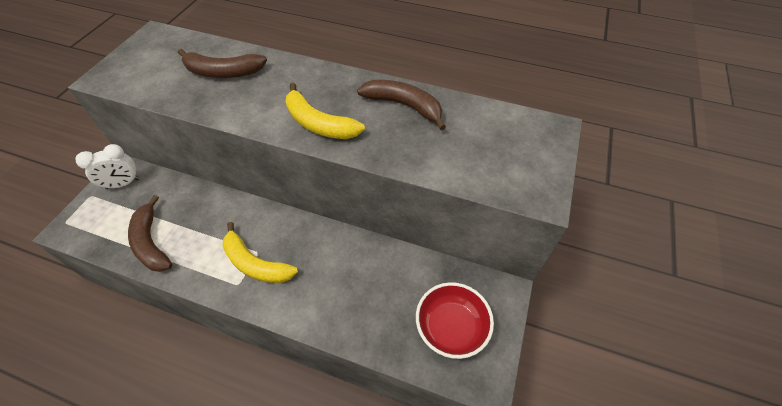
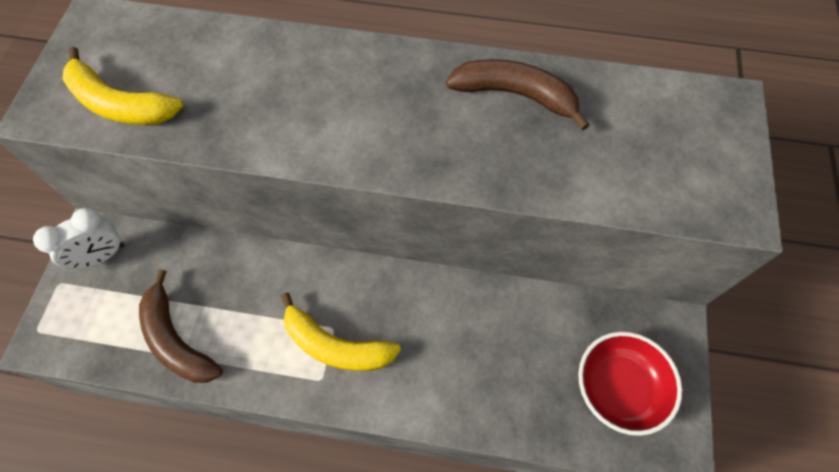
camera: 10 degrees left, 10 degrees up
(223, 72) = (229, 75): brown banana -> none
(318, 124) = (402, 143): yellow banana -> yellow banana (120, 104)

